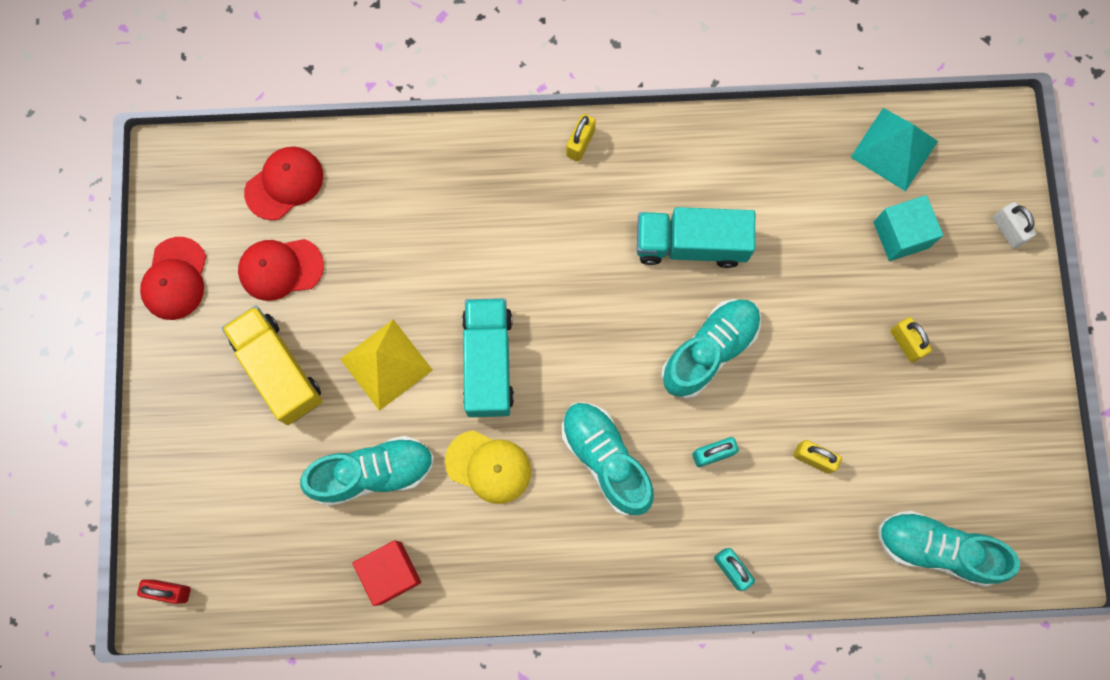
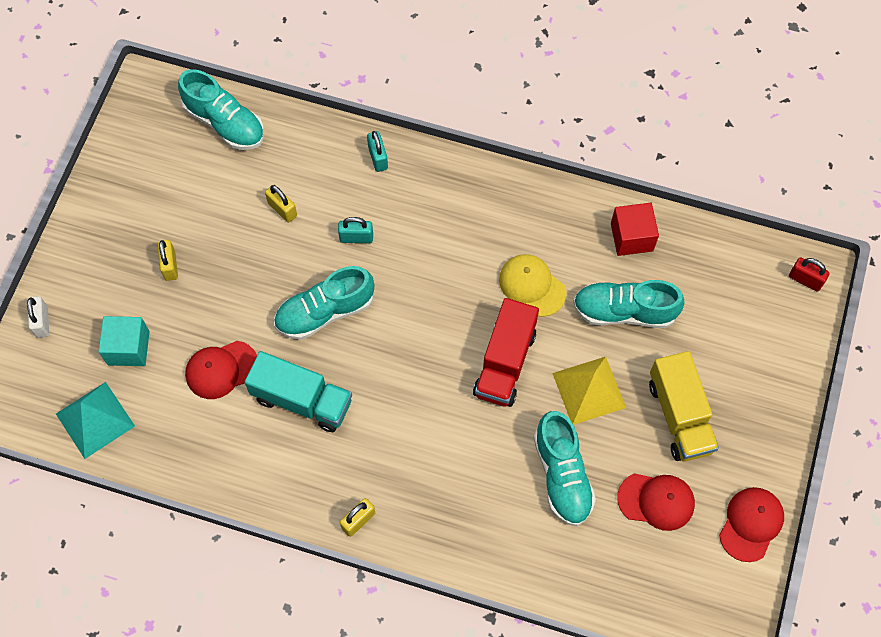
camera: 160 degrees left, 10 degrees down
(284, 183) = (633, 577): red cap -> red cap (221, 370)
(488, 363) = (505, 363): turquoise truck -> red truck
(605, 460) = (439, 260): turquoise shoe -> turquoise shoe (562, 475)

